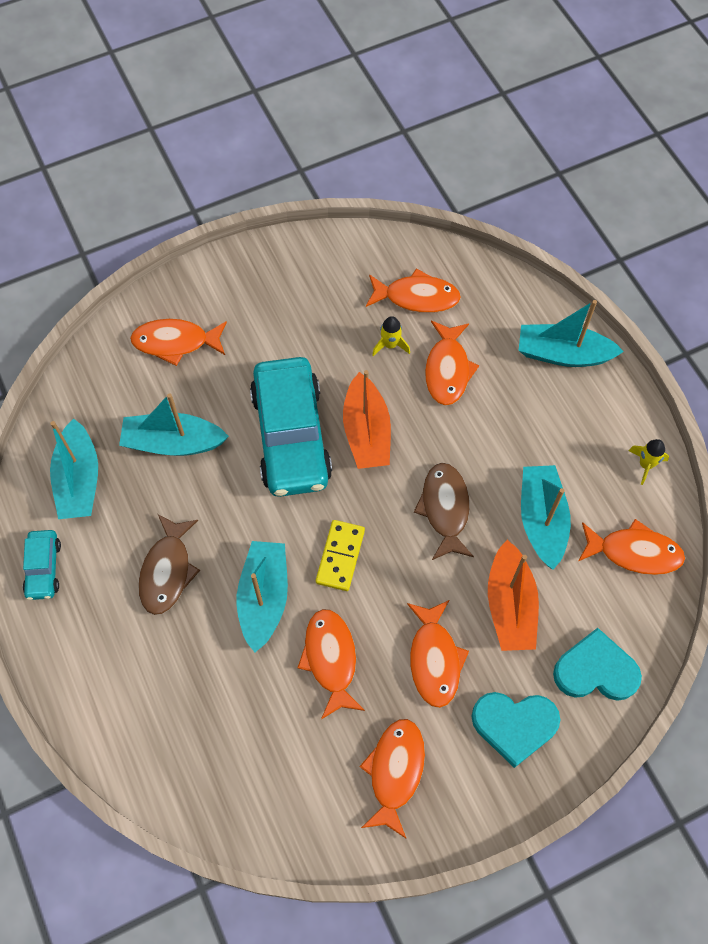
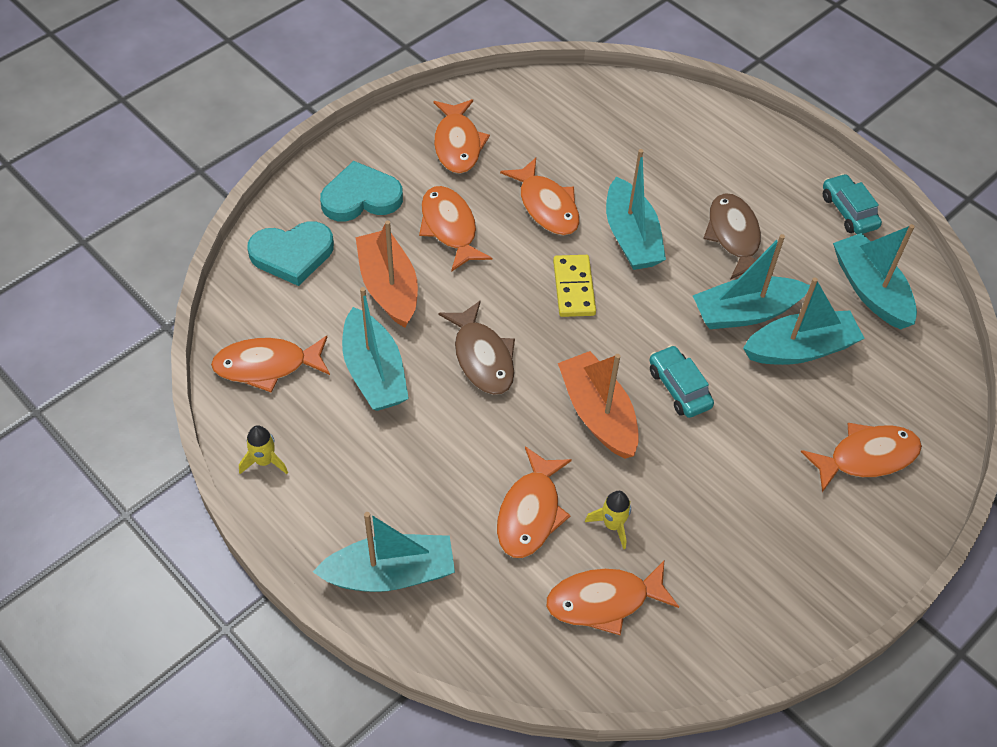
camera: 160 degrees right, 10 degrees down
(200, 489) = (745, 312): none -> turquoise boat
(291, 436) = (679, 388): turquoise car -> turquoise car, size x0.47
(447, 370) = (530, 512): orange fish -> orange fish turned 150 degrees counterclockwise

